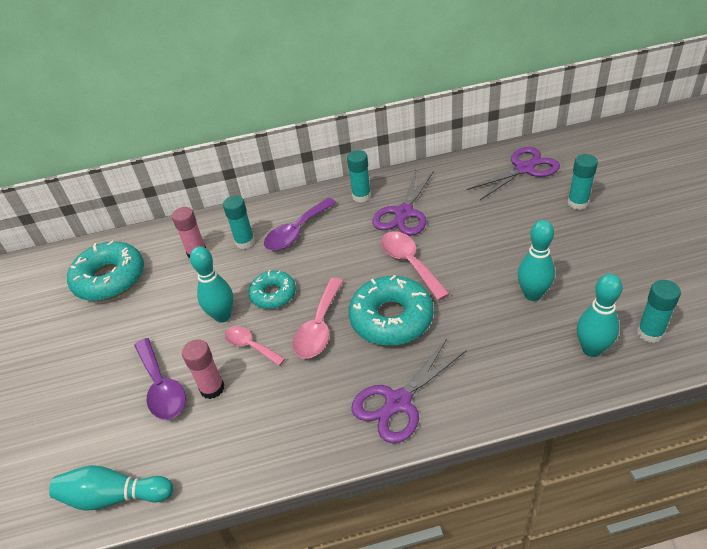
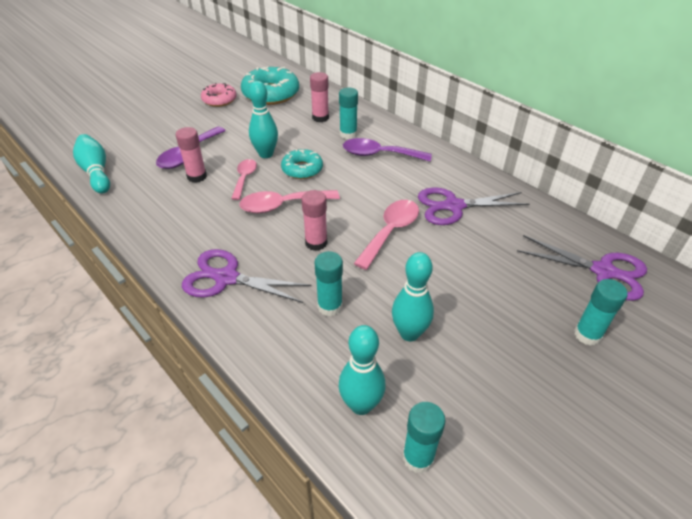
camera: 55 degrees right, 0 degrees up
(73, 329) = (219, 100): none -> pink donut
(361, 196) = (453, 173): turquoise glue stick -> turquoise glue stick (330, 306)
(391, 318) = (316, 243): turquoise donut -> pink glue stick

